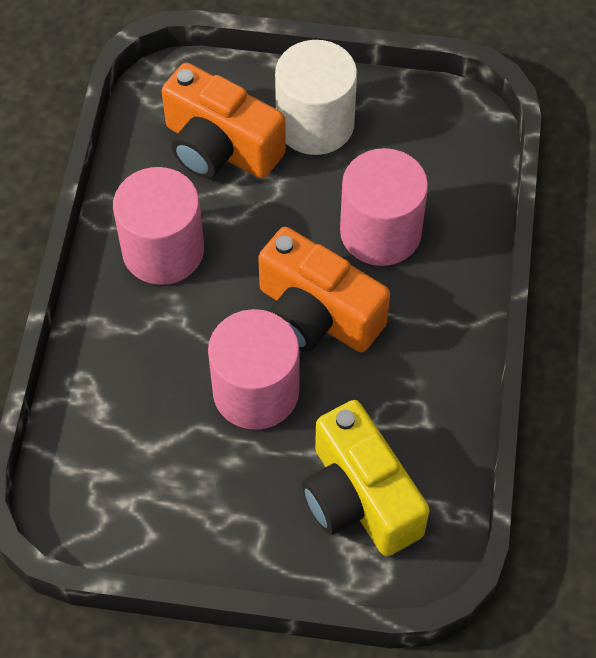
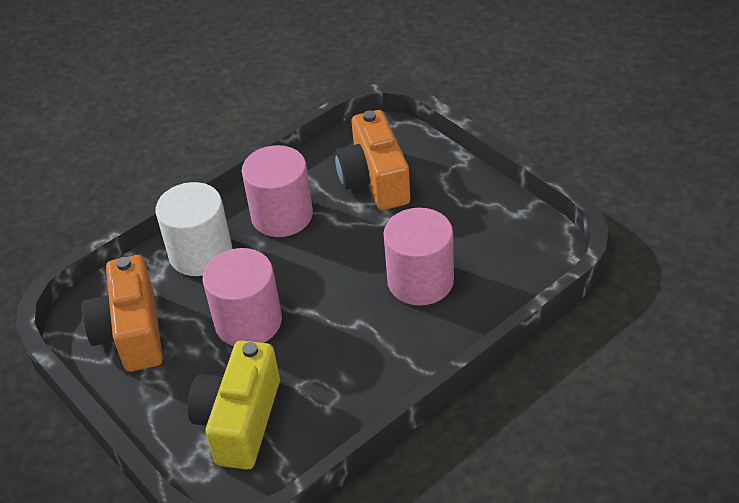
camera: 45 degrees right, 15 degrees down
(315, 124) = (446, 198): white cylinder -> white cylinder (200, 253)
(316, 315) = (329, 303): orange camera -> orange camera (131, 333)

